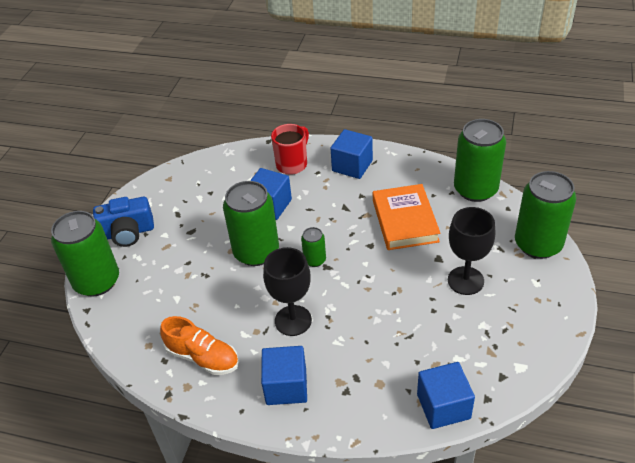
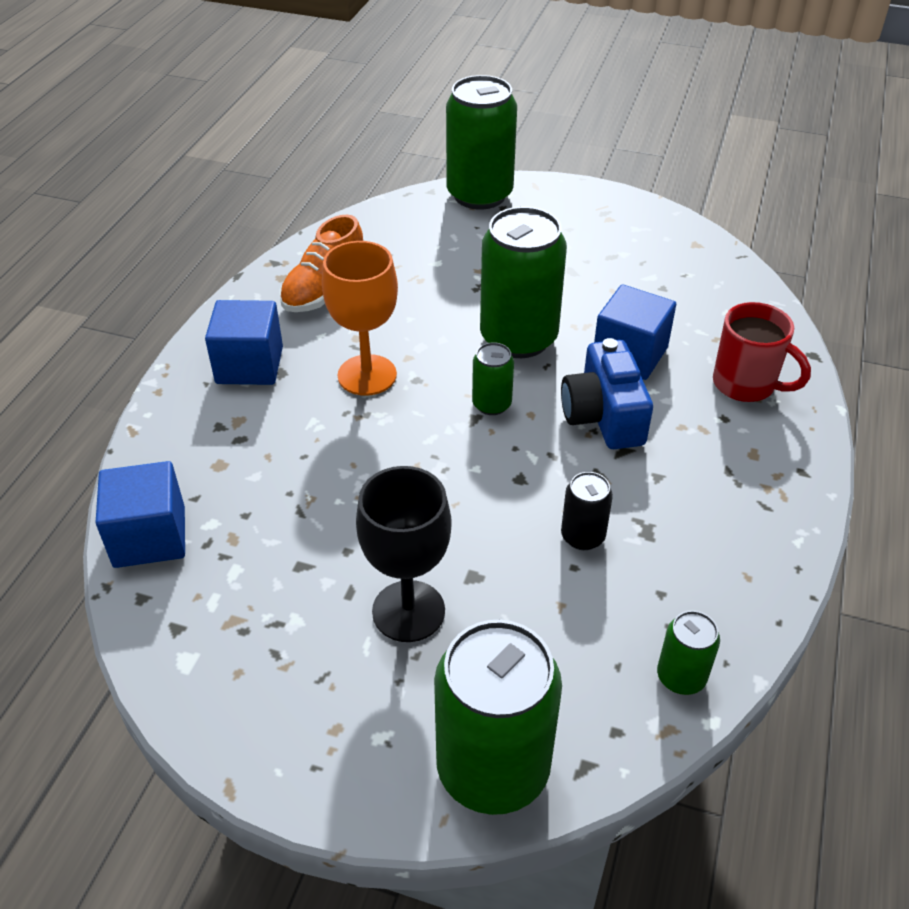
camera: 90 degrees right, 0 degrees up
(127, 232) = (572, 213): blue camera -> blue camera (603, 416)
(293, 320) = (367, 375): black goblet -> orange goblet
(352, 166) = (748, 469): blue cube -> none
(405, 221) = (582, 536): orange book -> black can
(475, 189) = (681, 677): green can -> green can, size x0.48

